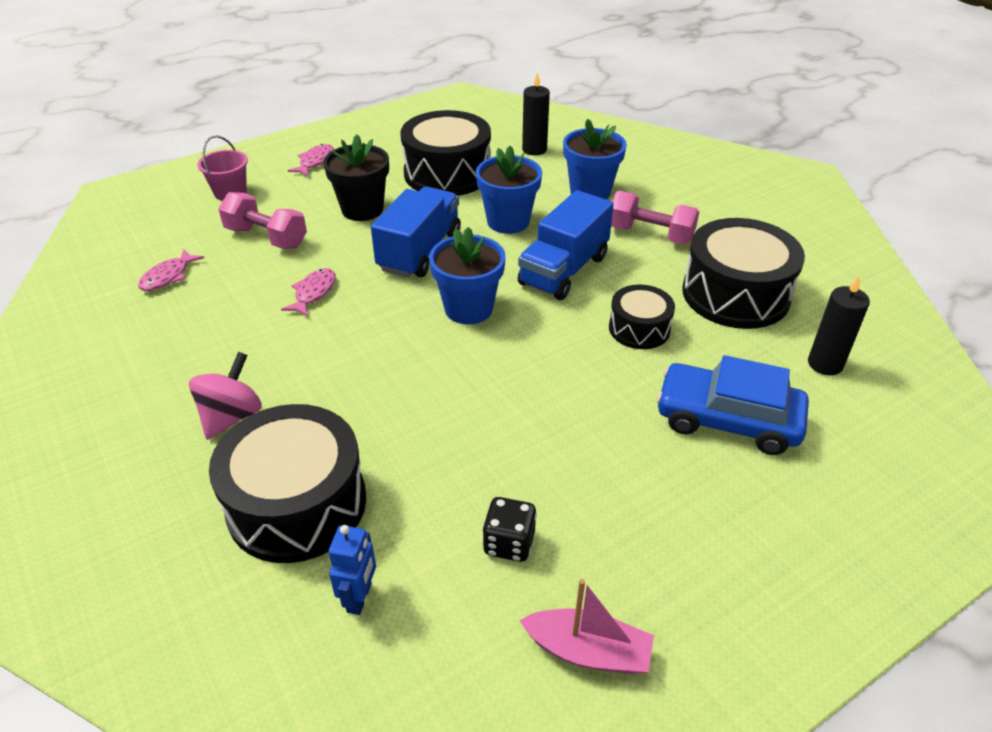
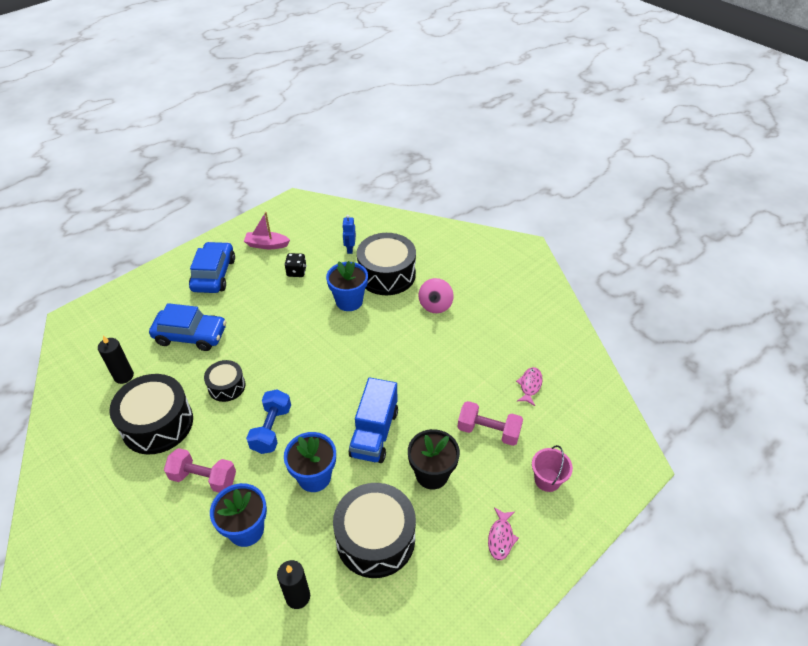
camera: 170 degrees right, 5 degrees up
(313, 293) = (431, 386): pink fish -> none
(468, 308) = (331, 387): blue flower pot -> blue flower pot (349, 301)
(563, 270) = (271, 429): blue truck -> blue dumbbell
(717, 566) = (214, 274): none -> blue car

